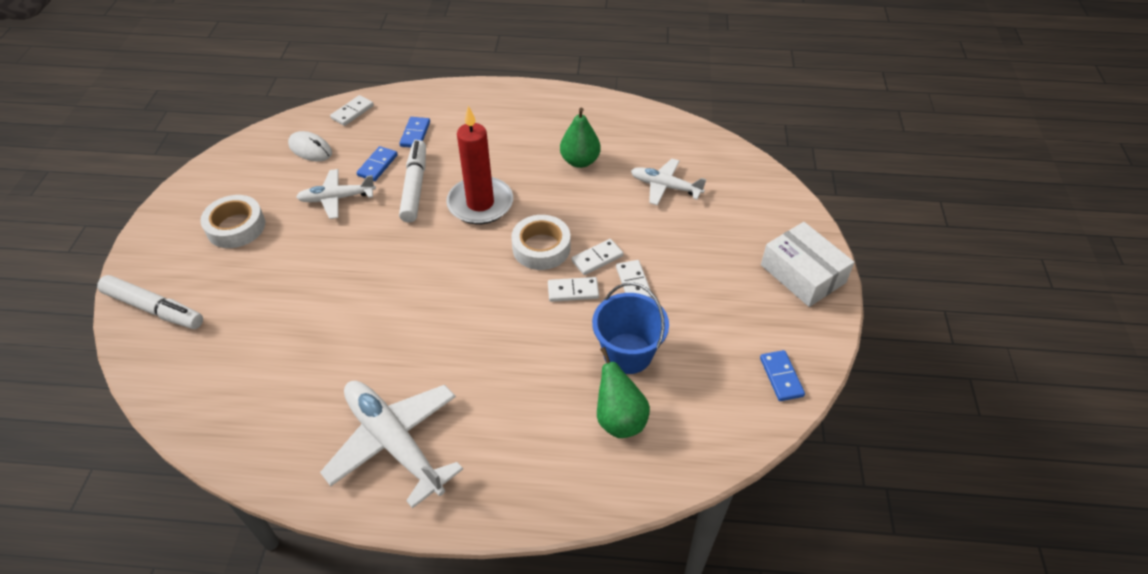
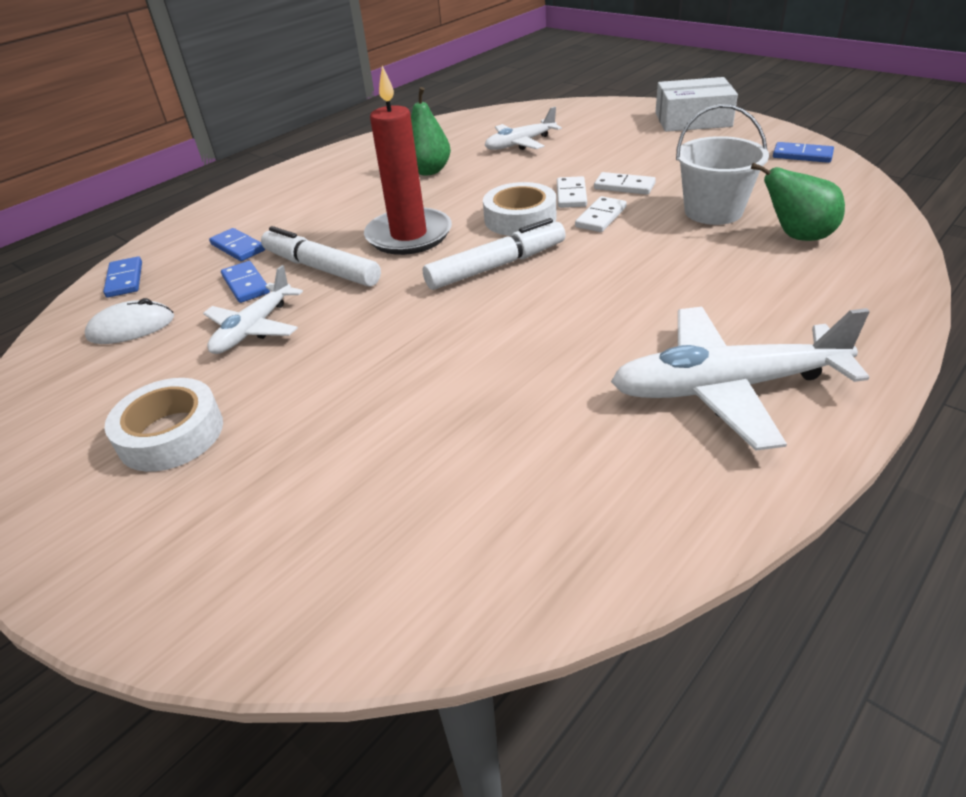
camera: 50 degrees left, 10 degrees down
(154, 308) = (216, 581): white marker -> white marker (496, 266)
(352, 112) = (124, 280): white domino -> blue domino
(627, 353) = (713, 211): blue bucket -> white bucket

